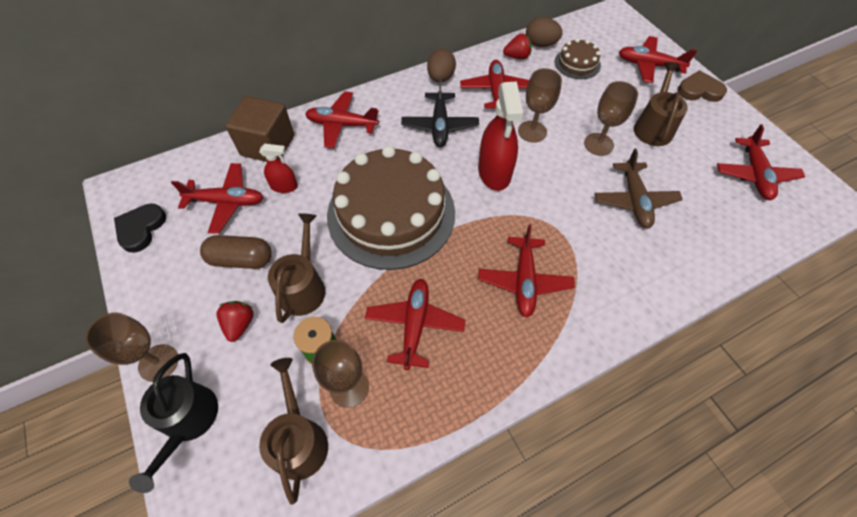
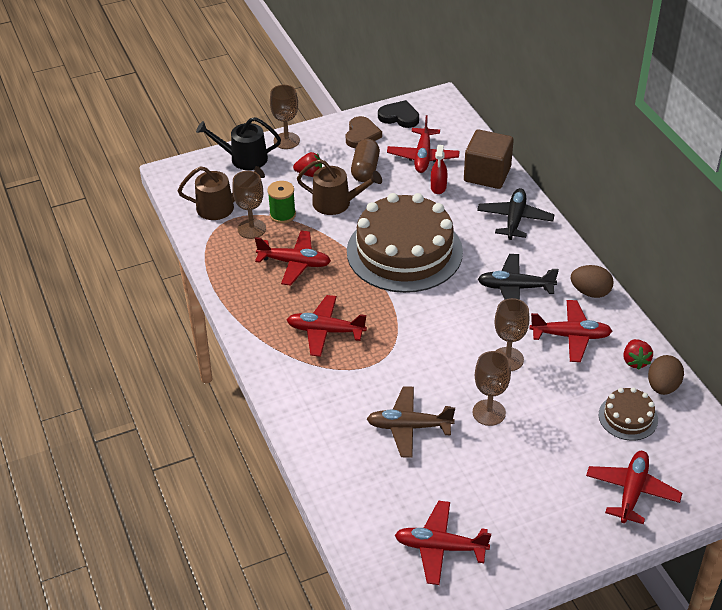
camera: 95 degrees right, 15 degrees down
(342, 125) = (514, 219): red plane -> black plane
(494, 172) = (450, 324): red spray bottle -> none
(653, 127) = (516, 469): brown watering can -> none
(699, 90) = (586, 535): brown heart -> brown heart (361, 135)

